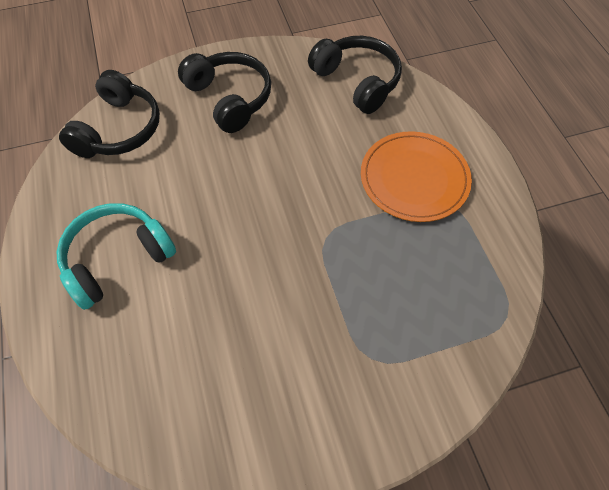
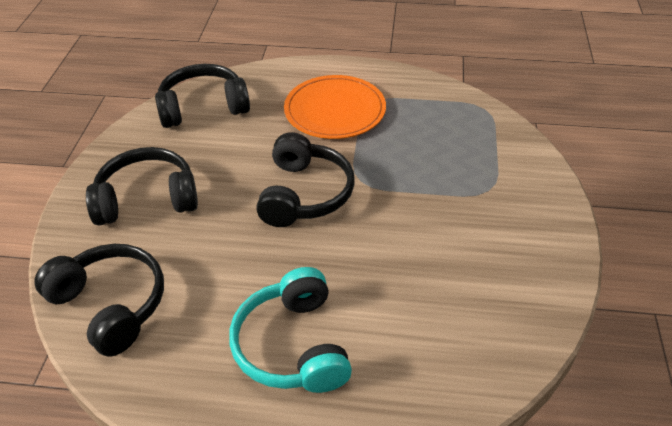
camera: 65 degrees left, 15 degrees down
(286, 200) = (305, 194): none -> black headphones

